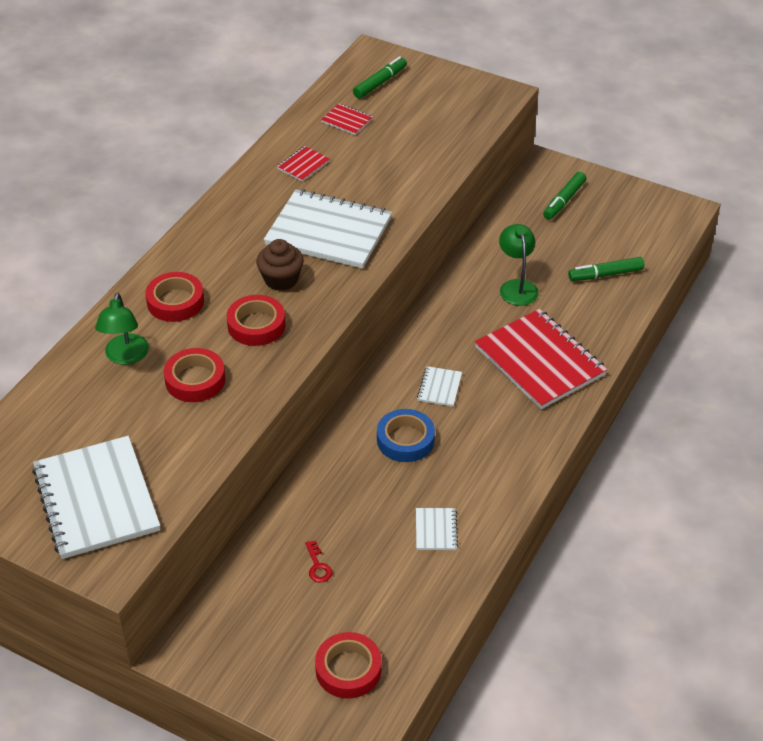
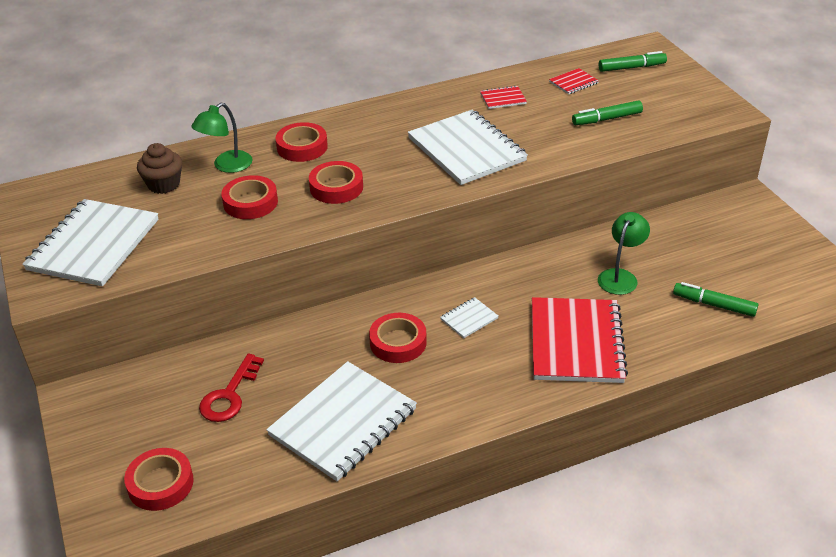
camera: 40 degrees right, 5 degrees down
(281, 279) = (391, 166): brown cupcake -> brown cupcake (164, 184)
(318, 566) = (229, 395): red key -> red key, size x1.86
(347, 120) = (573, 82): red notebook -> red notebook turned 75 degrees clockwise
(405, 440) = (398, 342): blue tape -> red tape
(436, 530) = (343, 422): white notebook -> white notebook, size x2.34
(564, 200) = (738, 231): green marker -> green marker (607, 119)

